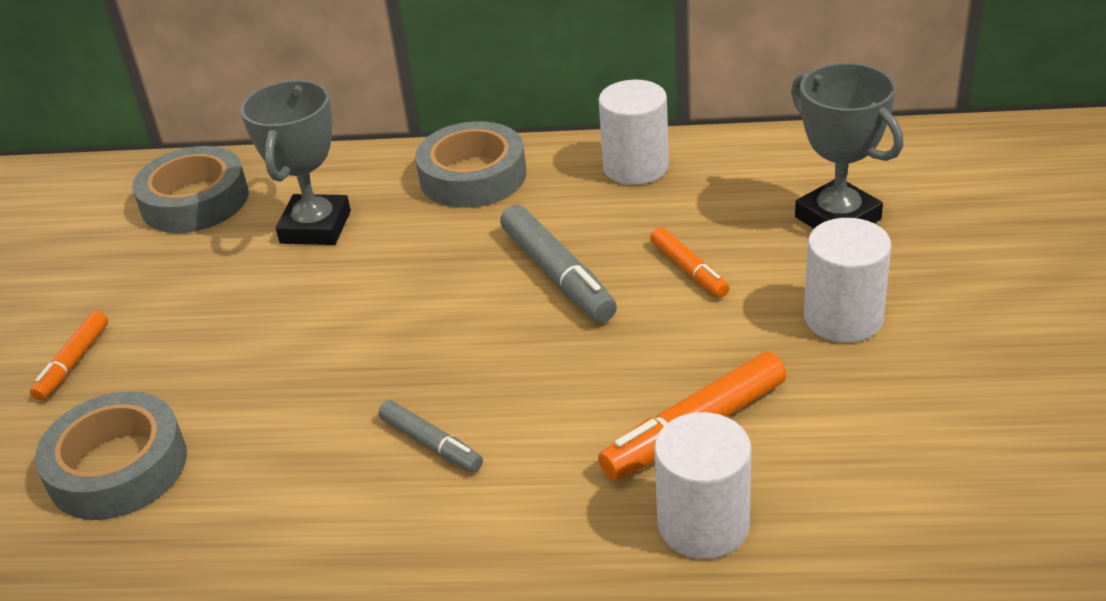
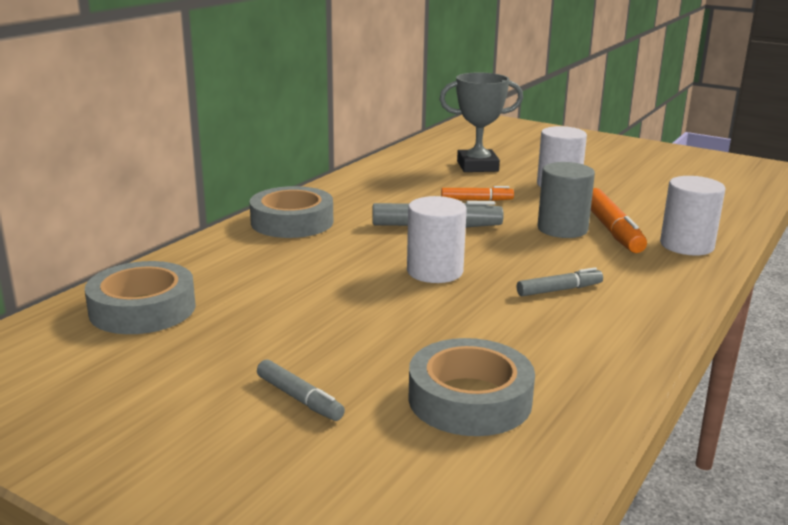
camera: 65 degrees left, 15 degrees down
(73, 362) = (299, 398): orange marker -> grey marker
(315, 227) = (266, 275): grey trophy -> none
(635, 167) = (359, 187): white cylinder -> white cylinder (434, 271)
(651, 381) = (562, 229): none -> grey cylinder

